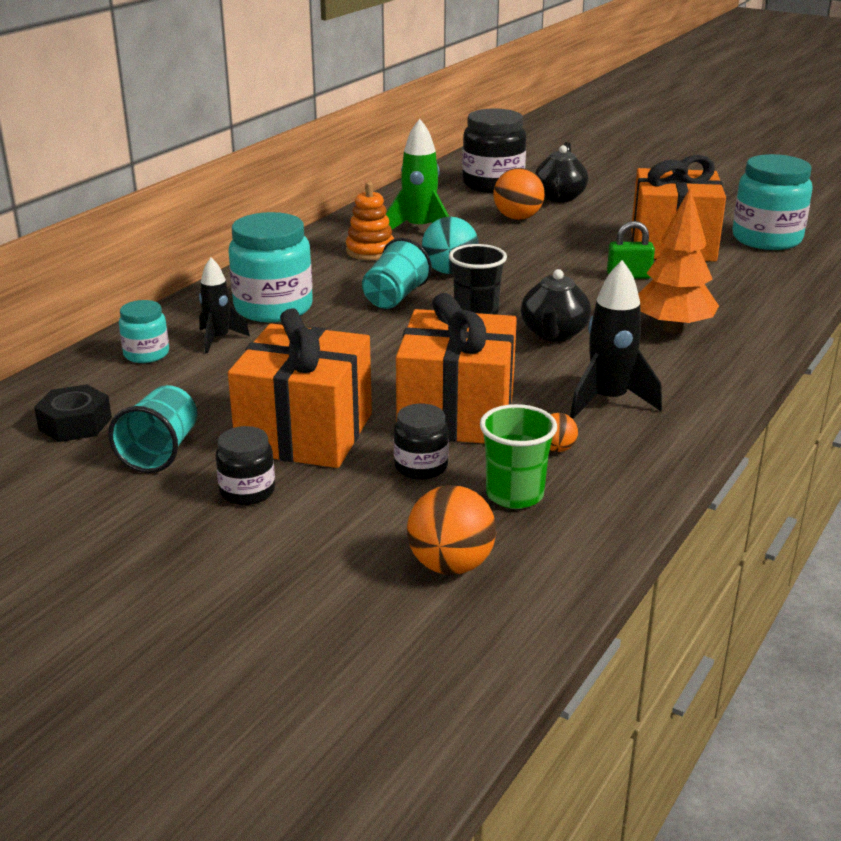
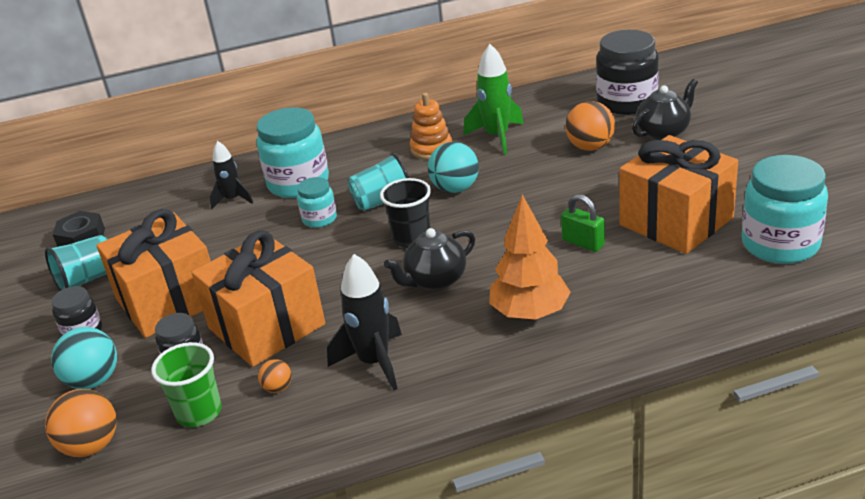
camera: 45 degrees right, 5 degrees up
(146, 354) = (182, 197): turquoise jar -> turquoise jar (319, 219)
(345, 520) = (93, 380): none -> turquoise ball

